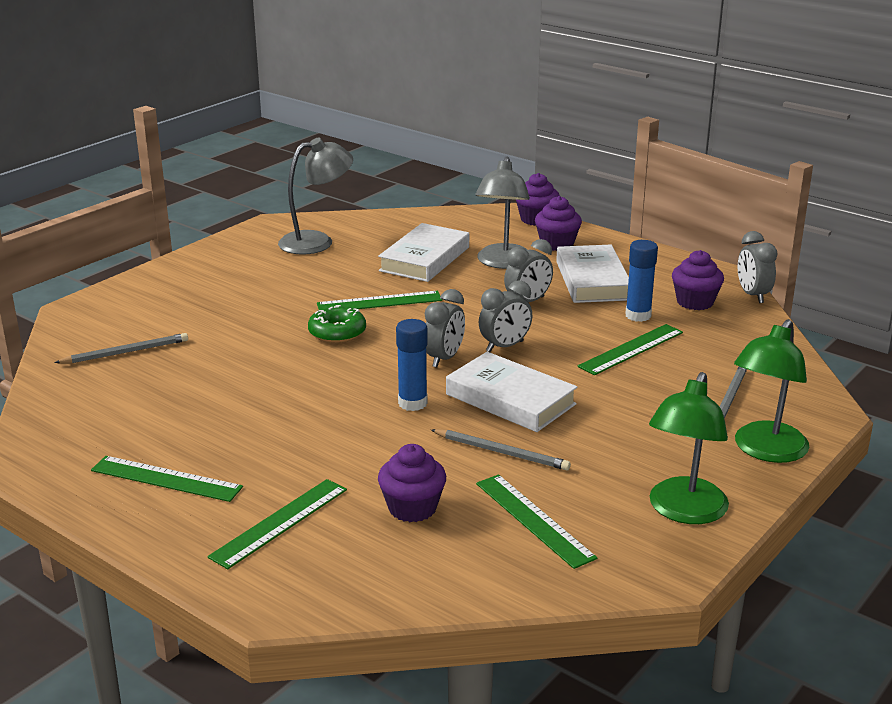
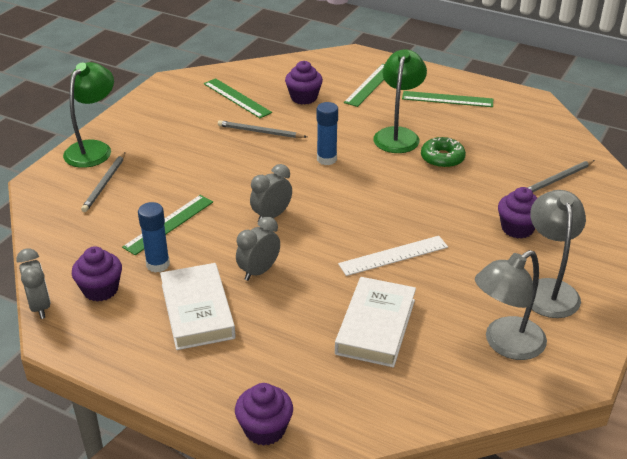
camera: 170 degrees right, 10 degrees up
(337, 332) = (411, 216): green donut -> green donut (442, 158)
(379, 302) = (393, 255): green ruler -> white ruler
(444, 358) = (316, 199): grey clock -> none
(503, 263) = (292, 330): grey lamp -> grey lamp (548, 289)
(510, 399) = (260, 169): white book -> none
(557, 244) = (236, 374): purple cupcake -> purple cupcake (517, 228)
(684, 511) = (154, 109): green lamp -> green lamp (398, 135)

